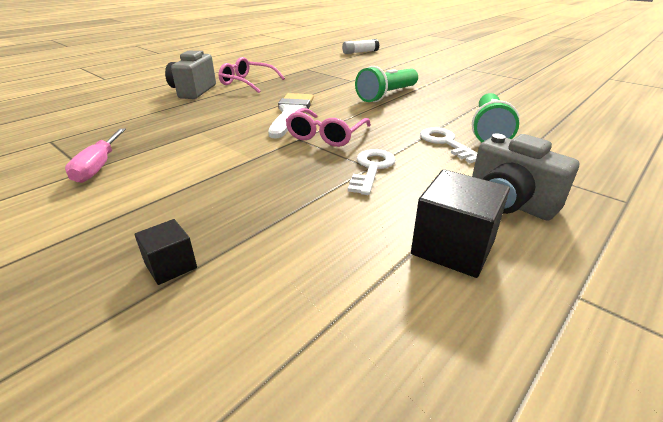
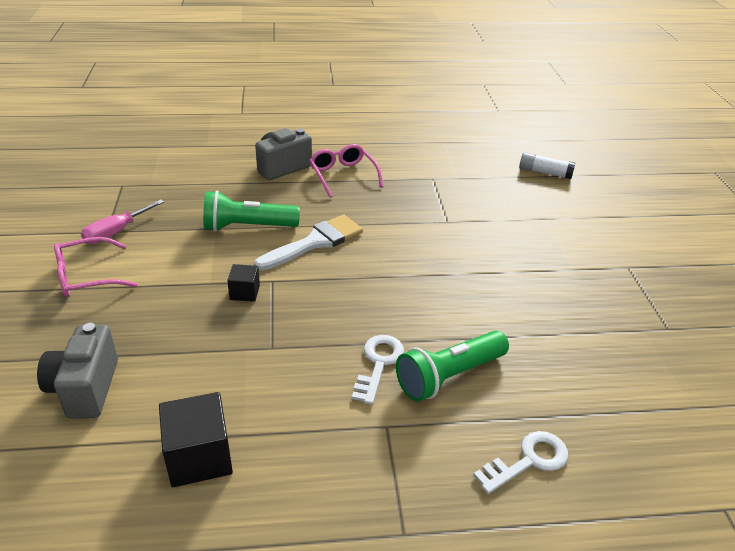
camera: 40 degrees right, 5 degrees up
(171, 266) = (52, 348): black cube -> black cube (245, 292)
(325, 136) = (296, 290): pink glasses -> pink glasses (86, 277)
(372, 169) = (270, 350): white key -> white key (528, 460)
(387, 95) = (442, 266): green flashlight -> green flashlight (247, 227)
(509, 203) = (306, 457): grey camera -> grey camera (85, 388)

